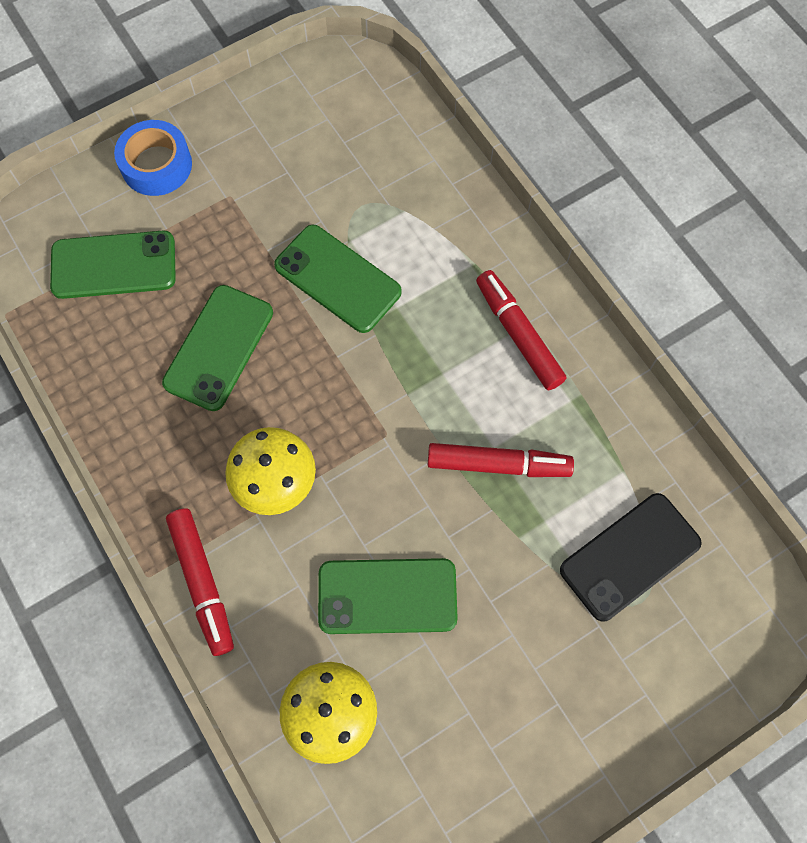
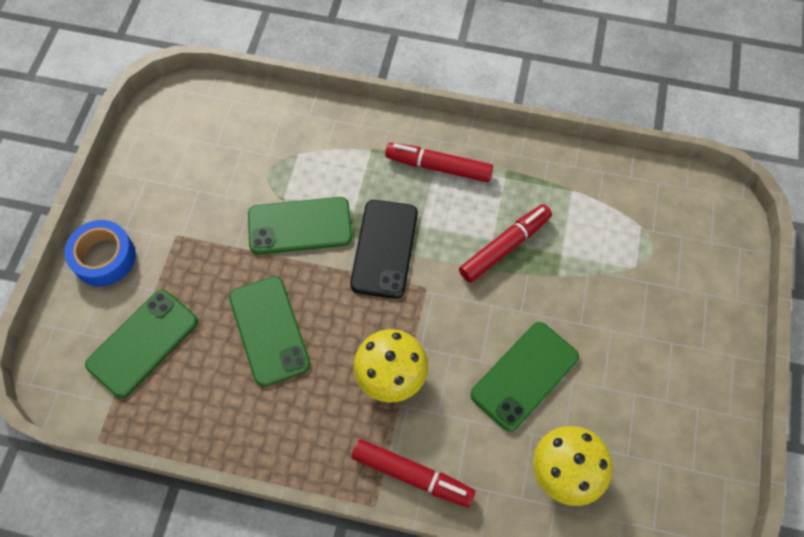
camera: 45 degrees left, 5 degrees down
(630, 556) = (623, 231): black phone -> black phone (384, 248)

